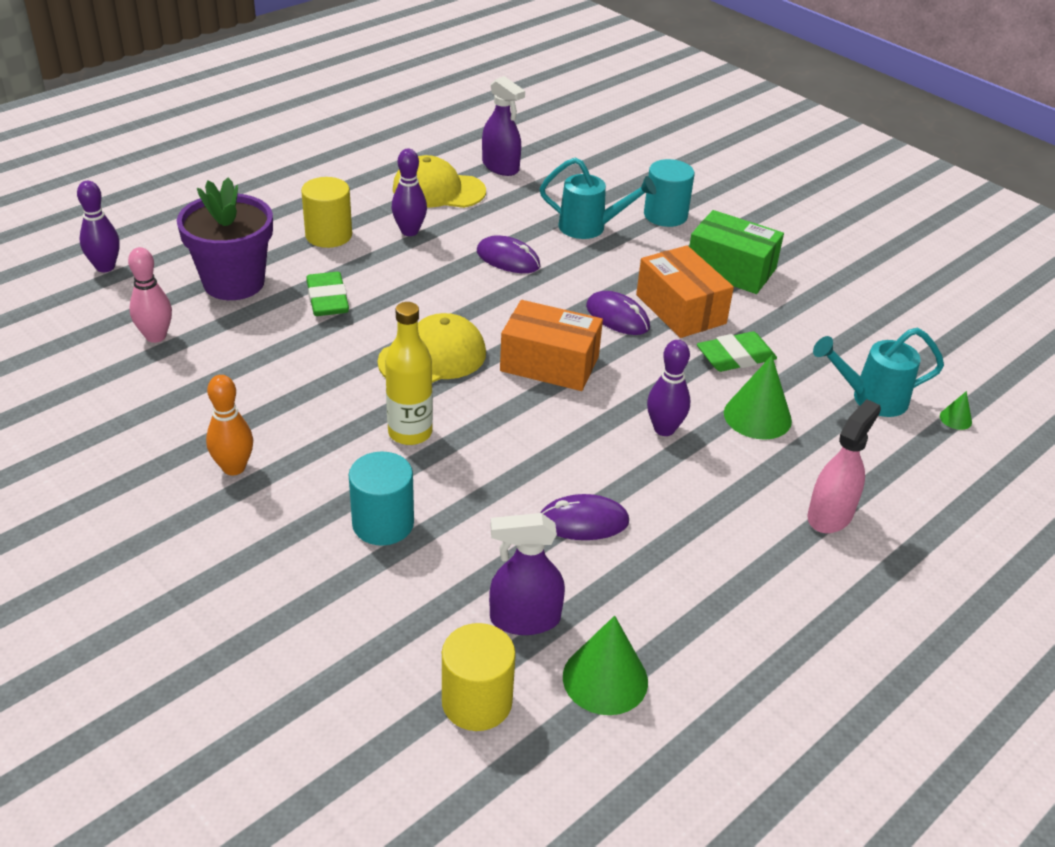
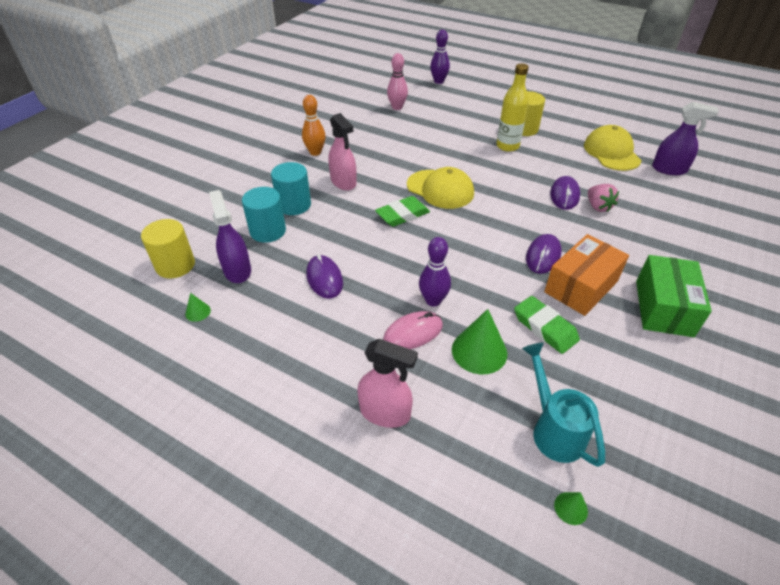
camera: 75 degrees right, 5 degrees up
(234, 283) = (455, 114): purple flower pot -> none
(327, 299) = (465, 143): green eraser -> green eraser (402, 215)
(351, 452) = (343, 182): none -> pink spray bottle
(409, 231) = (555, 153): purple bowling pin -> none
(410, 432) = (369, 197): yellow bottle -> yellow bottle (507, 146)
(500, 167) = (669, 169): purple spray bottle -> purple spray bottle turned 105 degrees counterclockwise
(545, 244) = (598, 207): none -> pink strawberry
(549, 363) = (467, 235): orange box -> none
(590, 228) = (640, 223): turquoise watering can -> none
(605, 679) = (198, 312): green cone -> green cone, size x0.47
(665, 215) = (701, 257): turquoise cylinder -> turquoise cylinder (268, 231)
(714, 461) = (413, 332): none -> pink mouse

